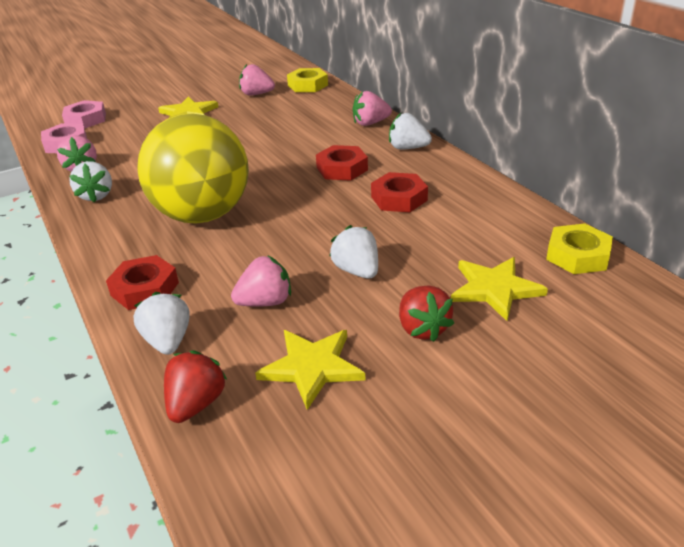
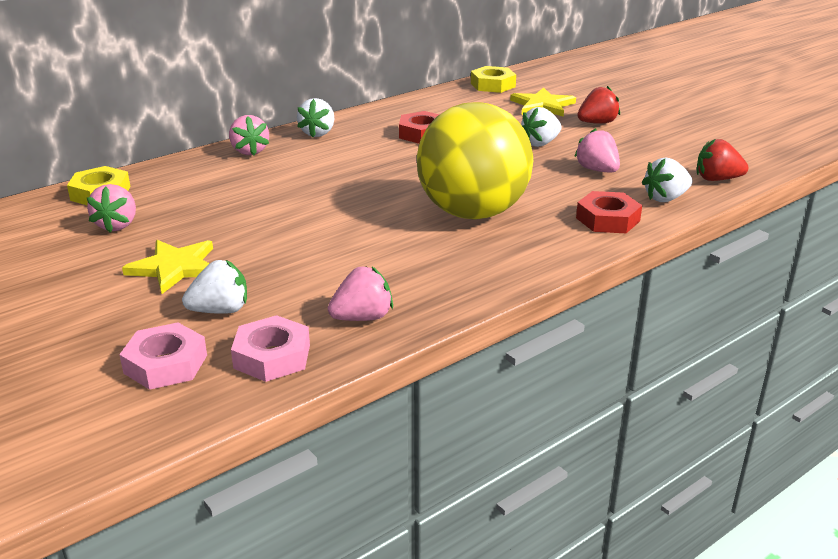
camera: 100 degrees left, 5 degrees down
(96, 196) = (441, 286): white strawberry -> white strawberry (220, 310)
(312, 367) = (656, 150): yellow star -> none
(342, 169) = (364, 158): red nut -> none

